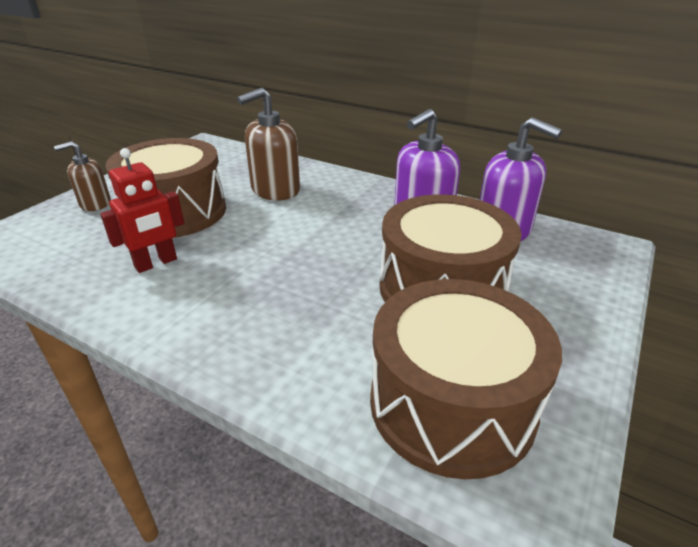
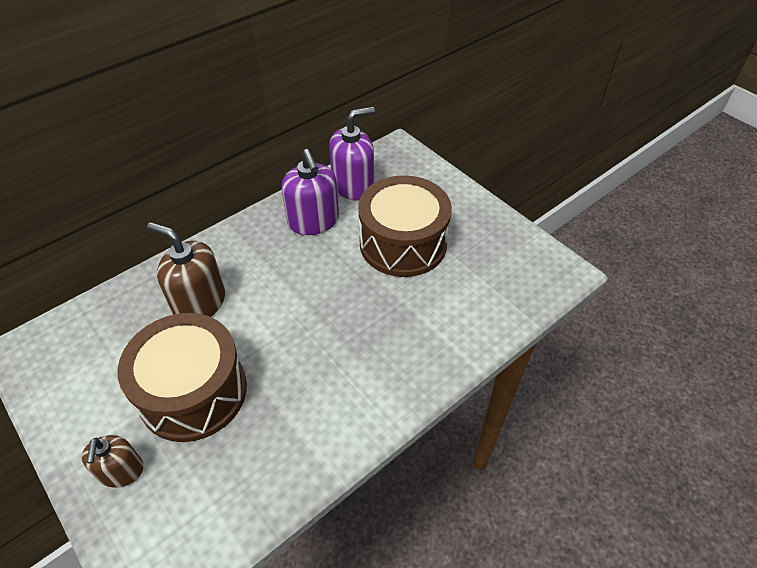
camera: 70 degrees left, 15 degrees up
(156, 263) = (284, 413): red robot -> none
(275, 190) = (199, 302): brown soap dispenser -> brown soap dispenser turned 135 degrees clockwise
(451, 404) = (500, 277): brown drum -> none

